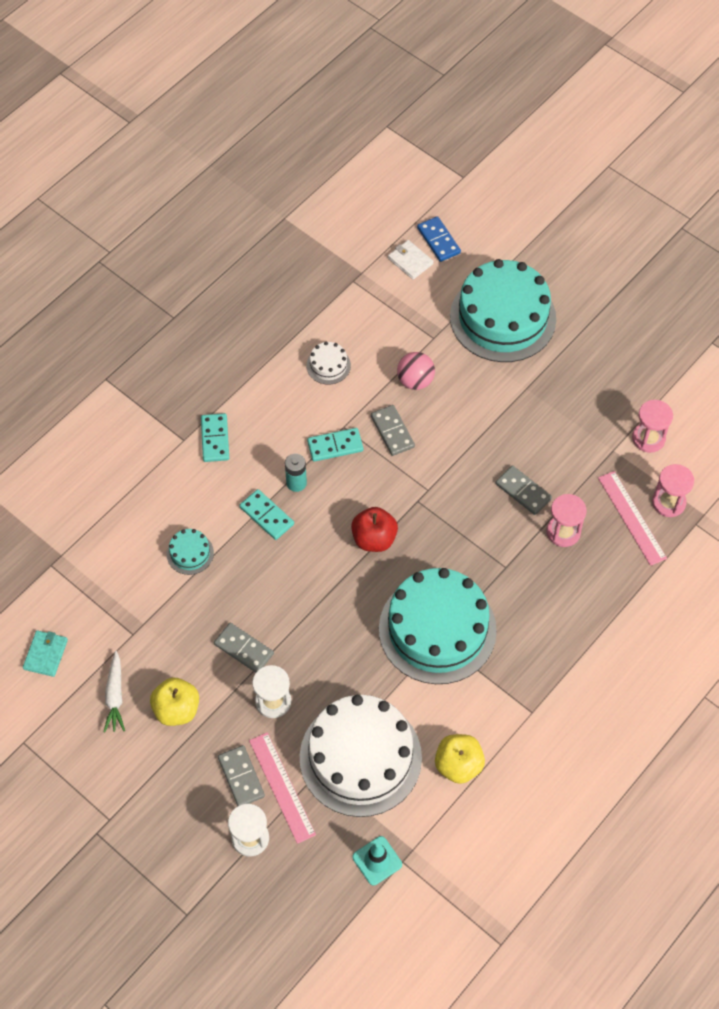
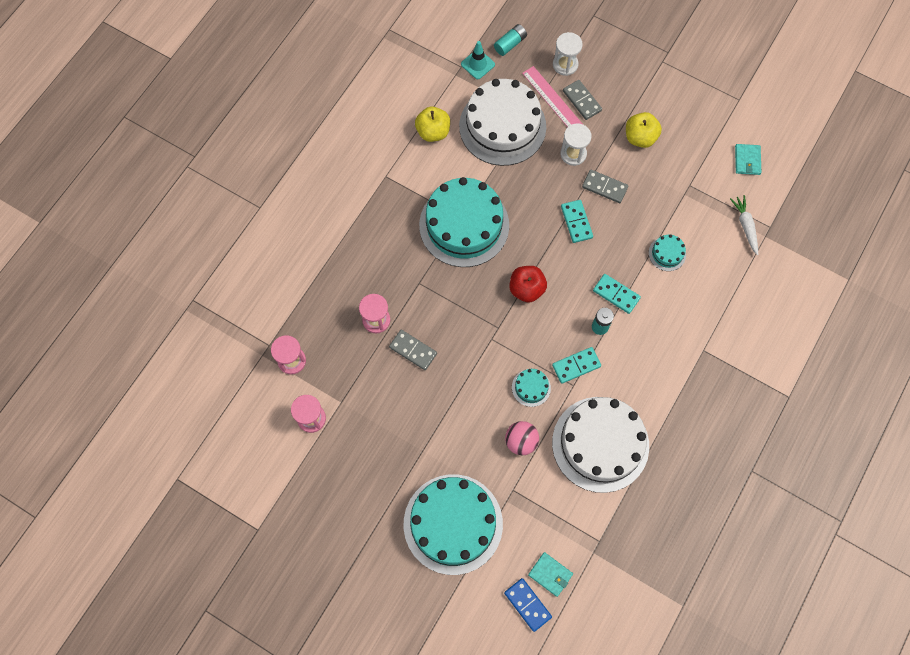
camera: 170 degrees right, 10 degrees up
(115, 696) = (686, 140): white carrot -> white carrot (745, 226)
(215, 439) = (677, 355): turquoise domino -> turquoise domino (576, 222)
(323, 886) = (510, 44): none -> turquoise battery
(328, 365) = (600, 444): white cake -> white cake, size x2.43
(392, 432) = (531, 387): grey domino -> turquoise cake
(410, 261) = (550, 574): white wallet -> turquoise wallet
(632, 517) = (321, 342): pink ruler -> none

